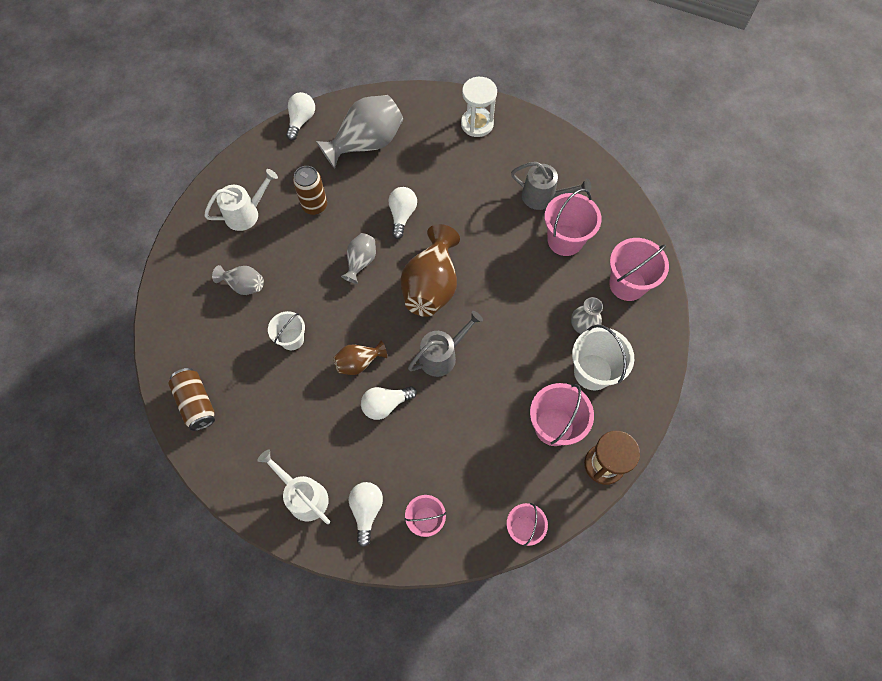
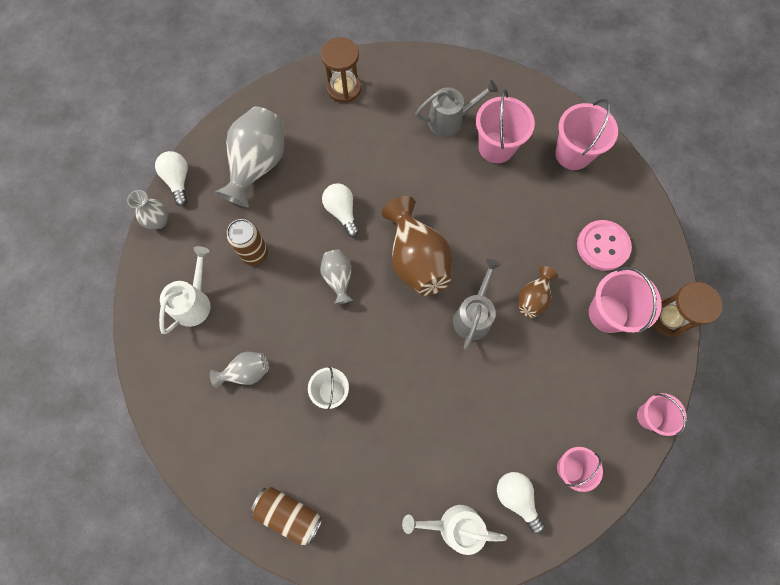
camera: 35 degrees left, 5 degrees up
(359, 363) = (408, 371): brown vase -> brown vase (533, 298)
(385, 404) = (460, 392): white light bulb -> none
(477, 124) = (344, 88): white hourglass -> brown hourglass
(583, 326) = (566, 212): grey vase -> grey vase (159, 221)
(593, 372) = (602, 246): white bucket -> pink button

